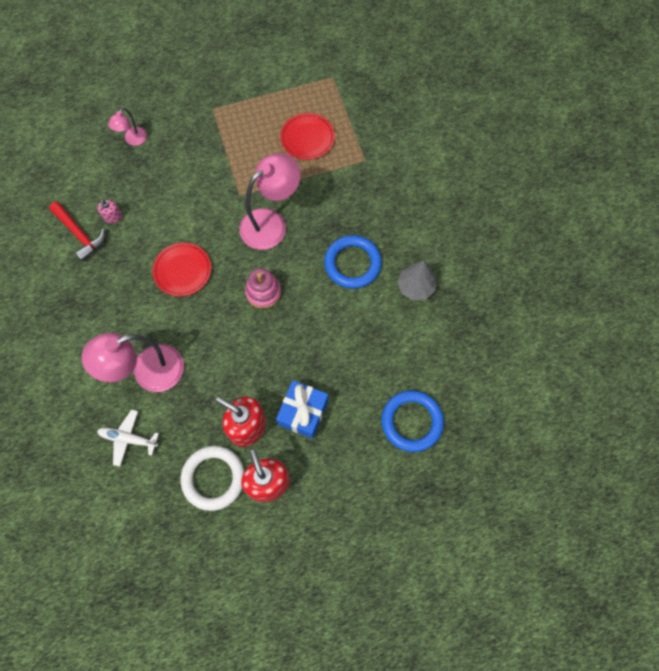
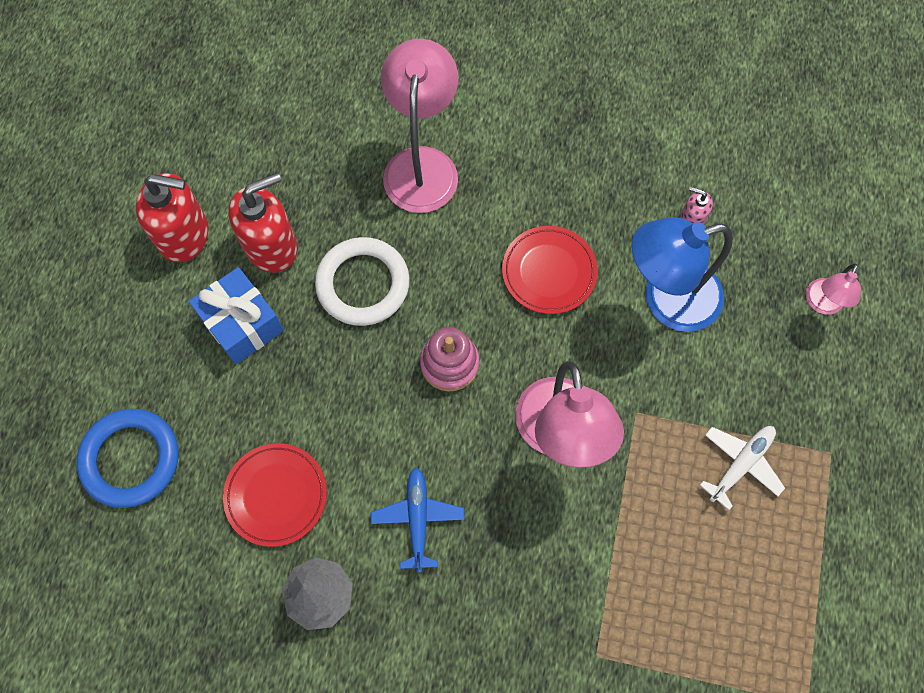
camera: 120 degrees right, 0 degrees up
(80, 234) = (685, 167): red hammer -> none
(128, 439) = (349, 108): white plane -> white plane (740, 464)
(133, 140) = (822, 304): pink lamp -> pink lamp turned 120 degrees counterclockwise
(168, 208) = (666, 300): none -> blue lamp
(213, 478) = (235, 177): white ring -> white ring (363, 284)
(307, 138) = (692, 580): red plate -> red plate (276, 495)
(352, 264) = (418, 519): blue ring -> blue plane

